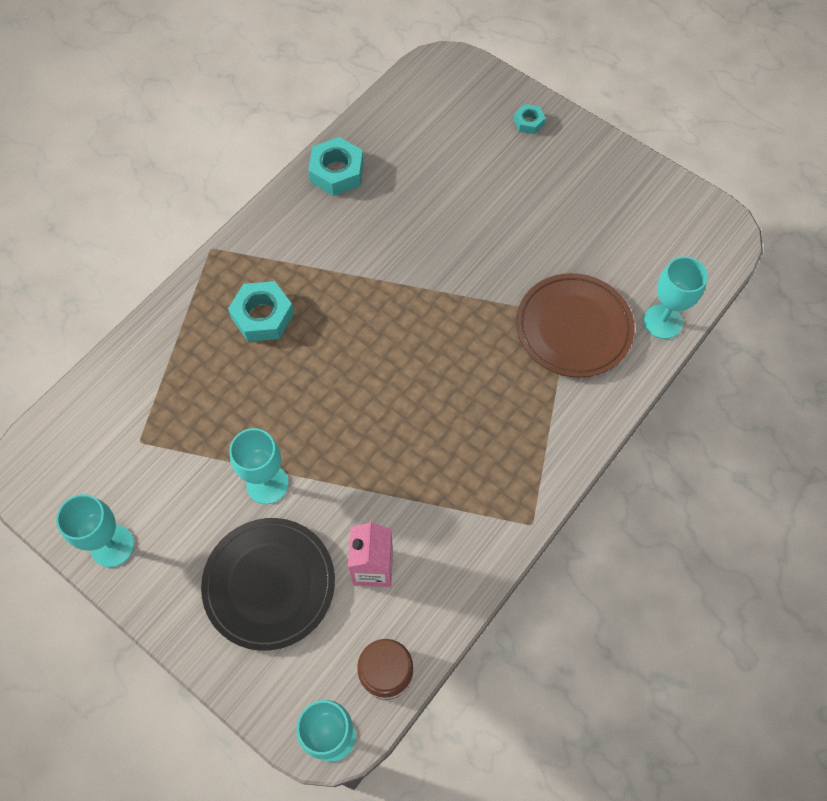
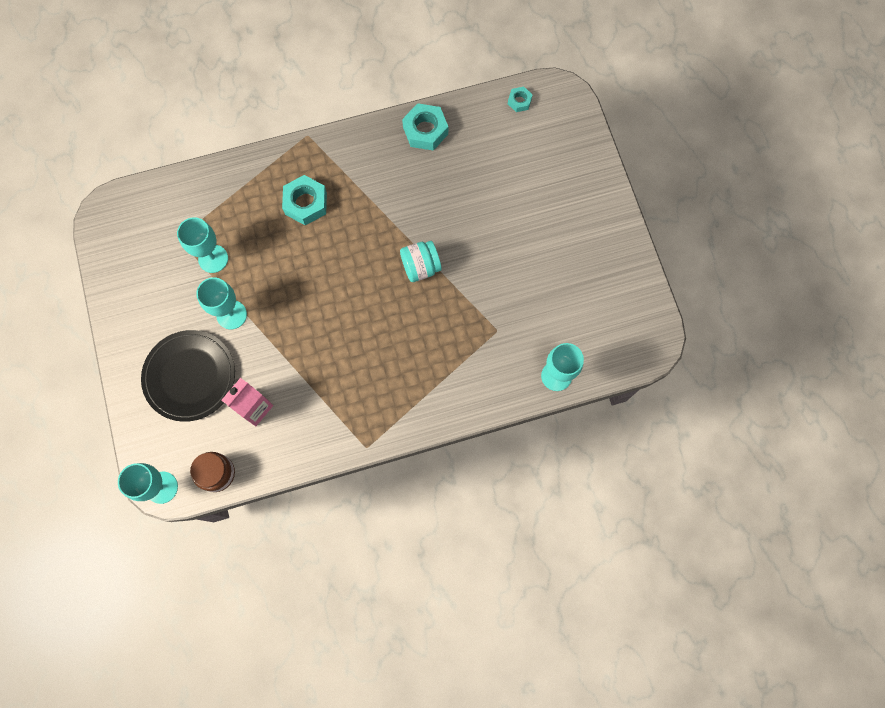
camera: 35 degrees right, 10 degrees up
(112, 546) = (121, 293): turquoise goblet -> turquoise goblet (213, 259)
(439, 304) = (420, 267): none -> turquoise jar
(528, 122) = (583, 174): turquoise nut -> turquoise nut (519, 101)
(573, 328) = (494, 341): brown plate -> none

